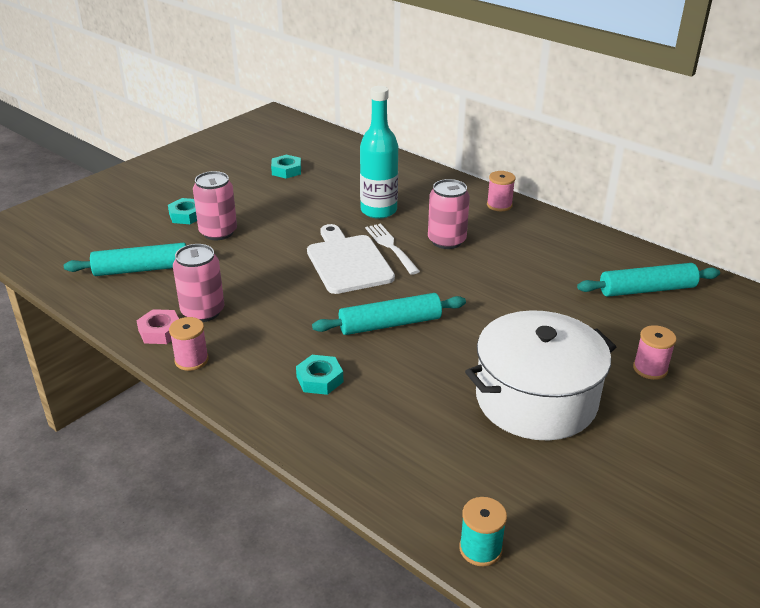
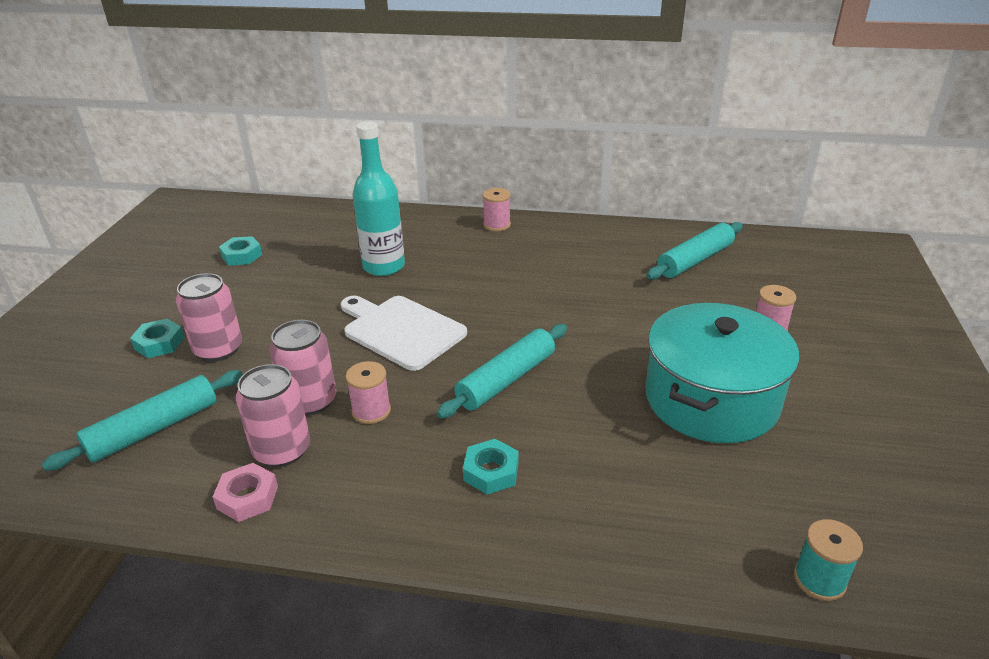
camera: 30 degrees left, 0 degrees up
(191, 360) = (320, 516): pink spool -> pink spool (371, 411)
(391, 247) = (431, 299): white fork -> none
(446, 241) = (480, 275): pink can -> pink can (310, 401)
(536, 399) = (711, 399): white pot -> turquoise pot

